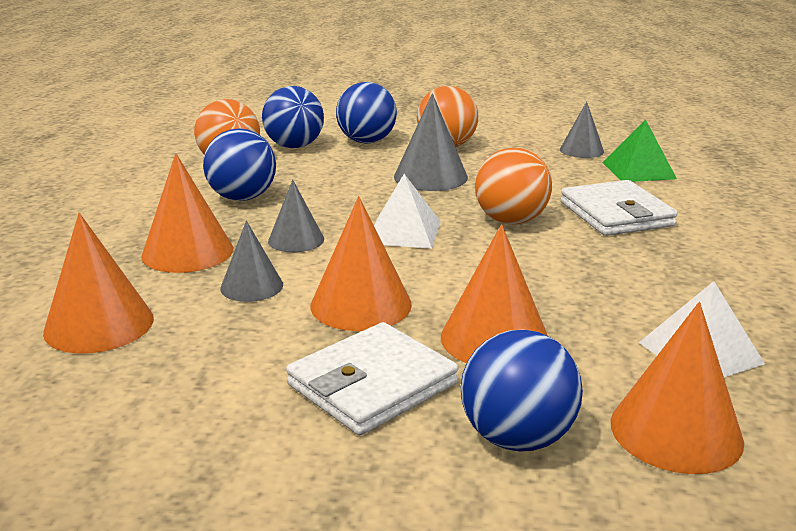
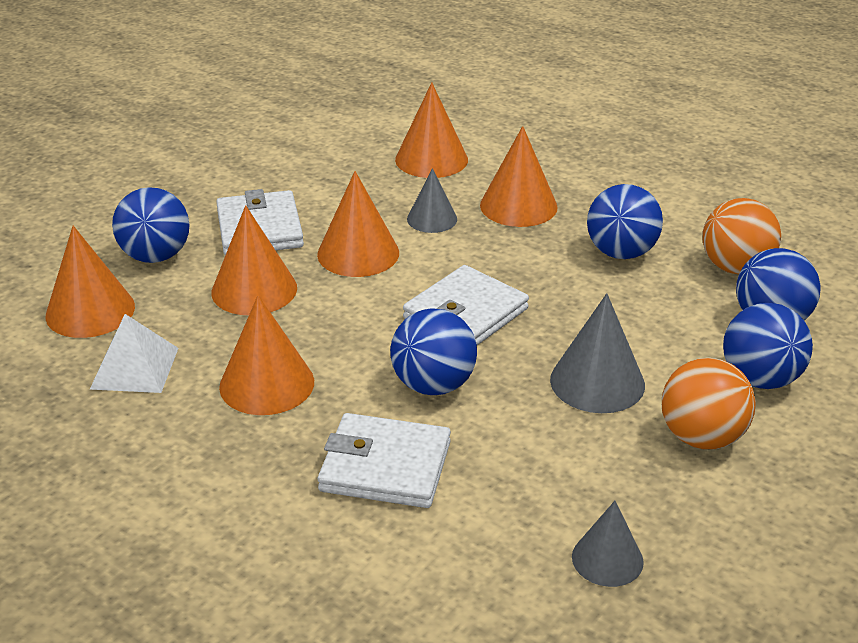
camera: 120 degrees right, 10 degrees up
(296, 240) = (498, 256): grey cone -> none
(404, 232) = (465, 314): white pyramid -> white wallet
(511, 221) = (433, 385): orange ball -> blue ball
(611, 281) = (267, 384): none -> orange cone
(639, 170) = (492, 569): green pyramid -> none

